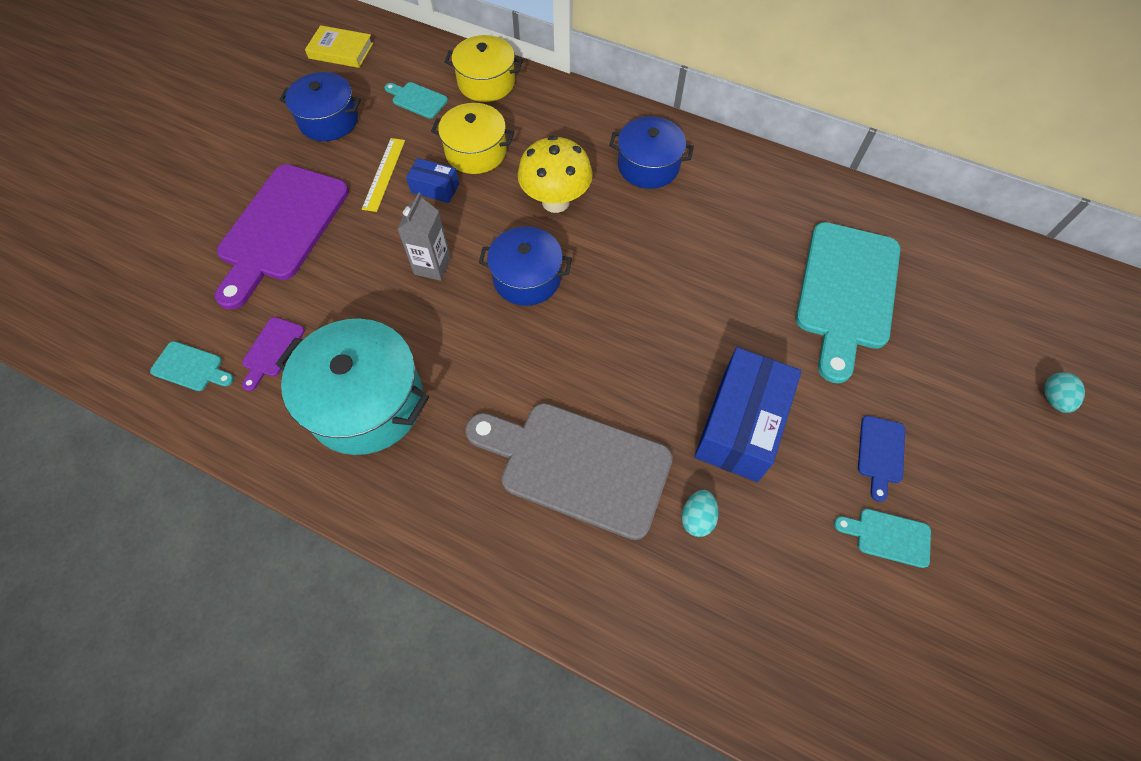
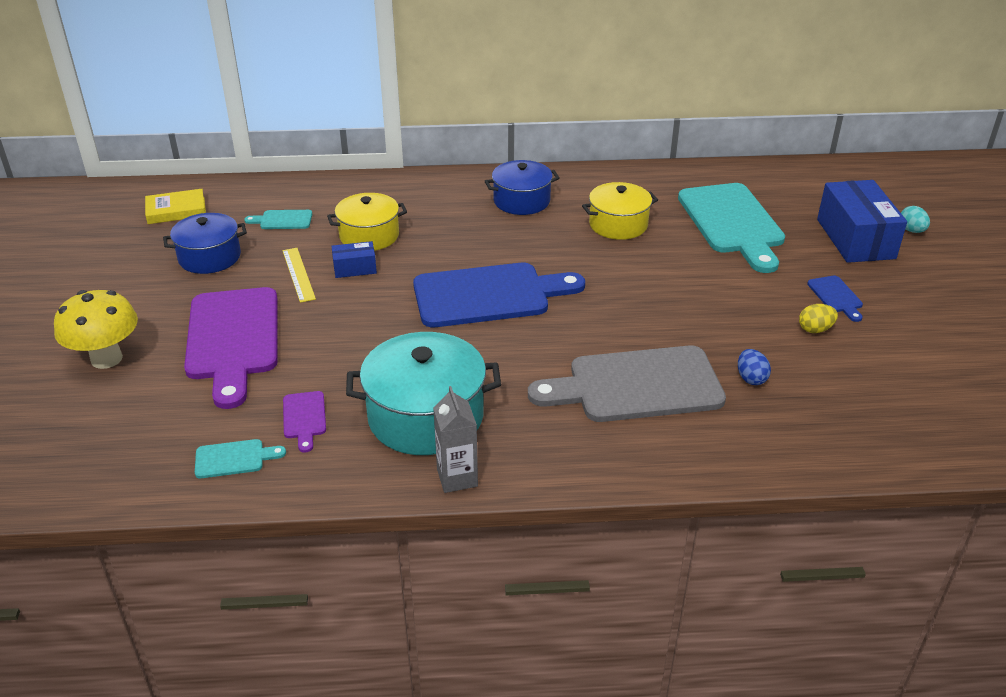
camera: 30 degrees left, 25 degrees down
(432, 266) = (400, 315): grey carton -> grey carton (457, 478)
(486, 82) = (336, 192): yellow pot -> yellow pot (618, 224)
(527, 278) = (488, 295): blue pot -> blue cutting board
(555, 201) = (467, 244): yellow mushroom -> yellow mushroom (106, 359)
(697, 518) = (751, 378): turquoise egg -> blue egg
(740, 425) = (731, 318): blue box -> blue box (855, 239)
(819, 487) = (815, 329): none -> yellow egg
(888, 537) = (882, 336): turquoise cutting board -> none

